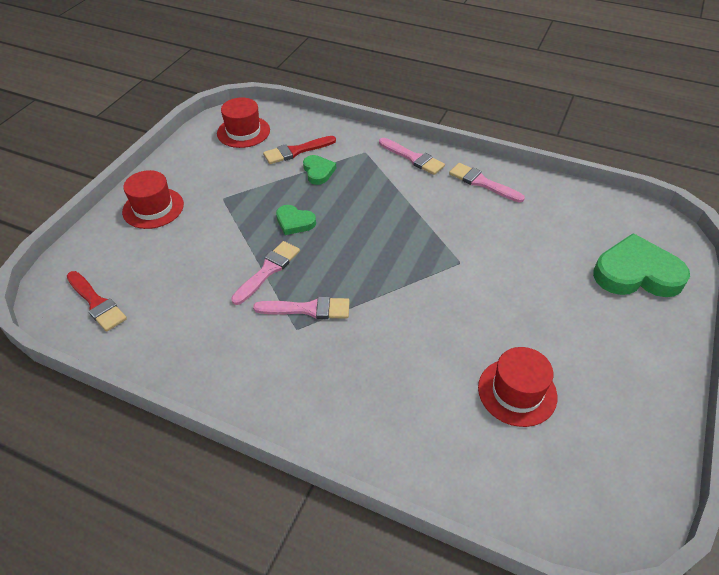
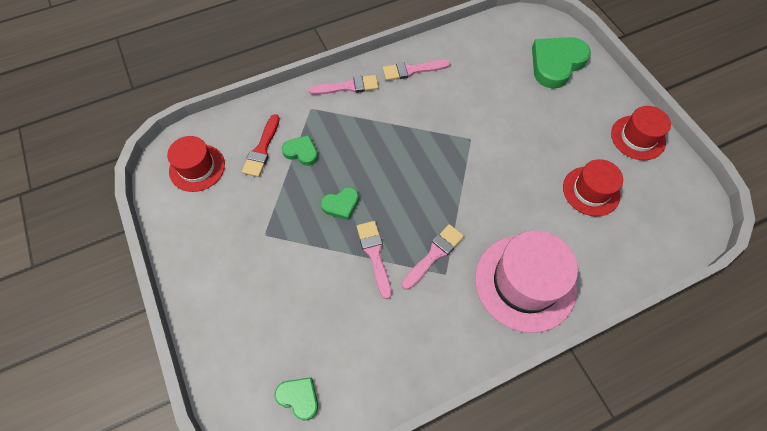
camera: 50 degrees left, 15 degrees up
(97, 303) = (299, 397): red brush -> green heart
(153, 208) = (224, 292): red hat -> red hat (638, 137)
(347, 395) = (525, 282): none -> pink hat

